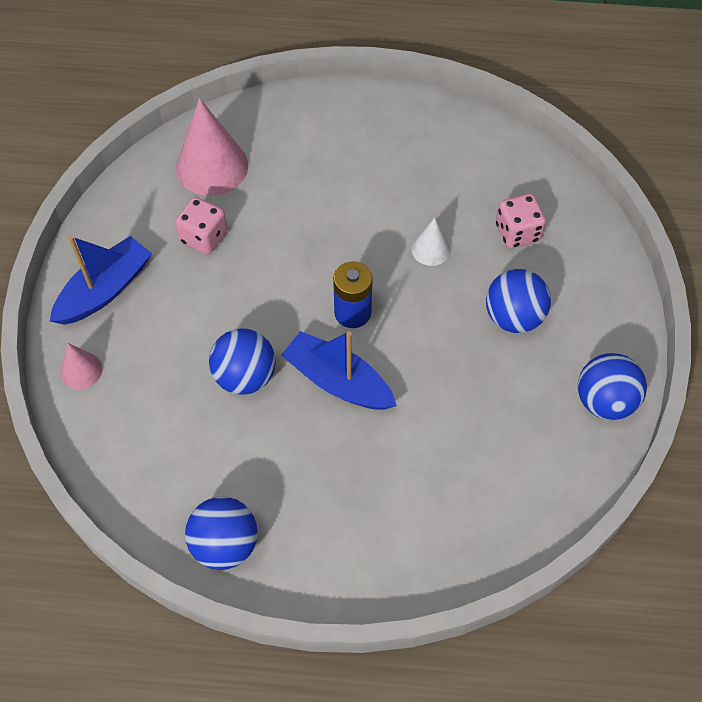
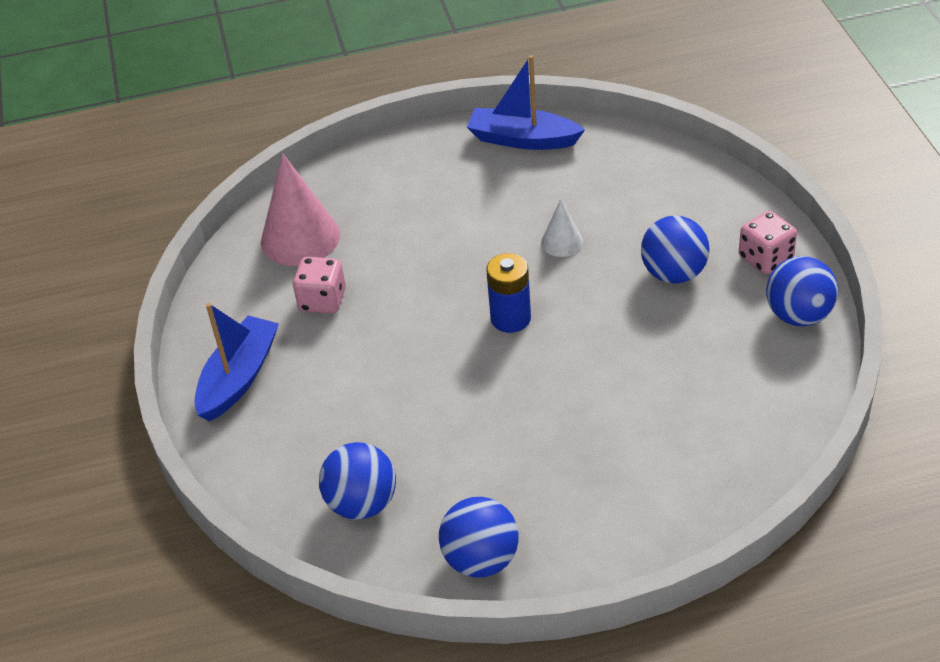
camera: 15 degrees left, 15 degrees down
(81, 370) = (248, 456): pink cone -> none
(245, 376) = (427, 407): blue ball -> blue ball (362, 504)
(337, 381) = (525, 381): blue boat -> blue boat (522, 139)
(517, 233) = (640, 203): pink dice -> pink dice (765, 258)

